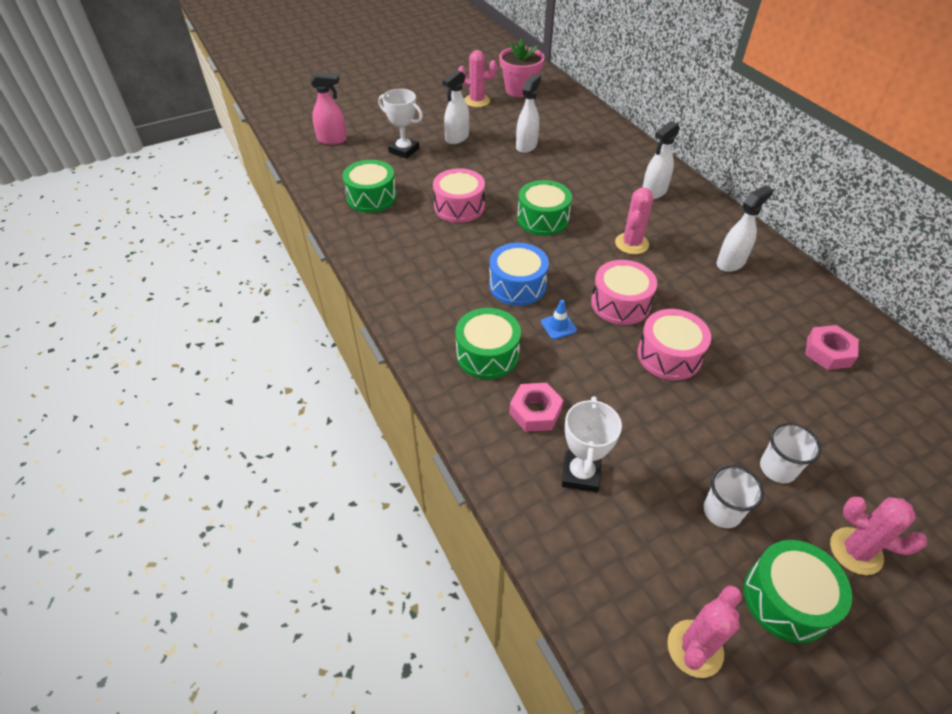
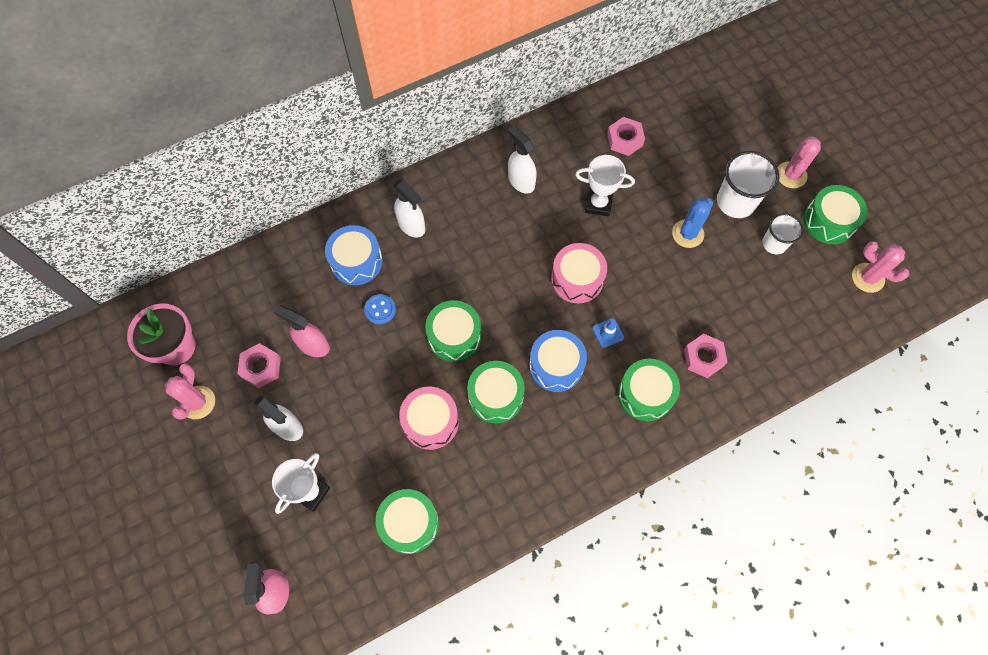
camera: 90 degrees left, 20 degrees up
(483, 244) = (495, 396): none -> green drum
(505, 124) = (261, 367): none -> pink nut
(526, 146) = (313, 345): white spray bottle -> pink spray bottle
(563, 177) = (380, 310): none -> blue button
(581, 474) = (756, 329): white trophy -> white trophy (598, 204)
(608, 163) = (356, 261): none -> blue drum
(631, 244) = (494, 258): pink cactus -> none
(669, 355) = (636, 251): pink drum -> none
(708, 408) = (687, 234): none -> blue cactus
(777, 468) = (735, 202): white cup -> white cup, size x1.60

